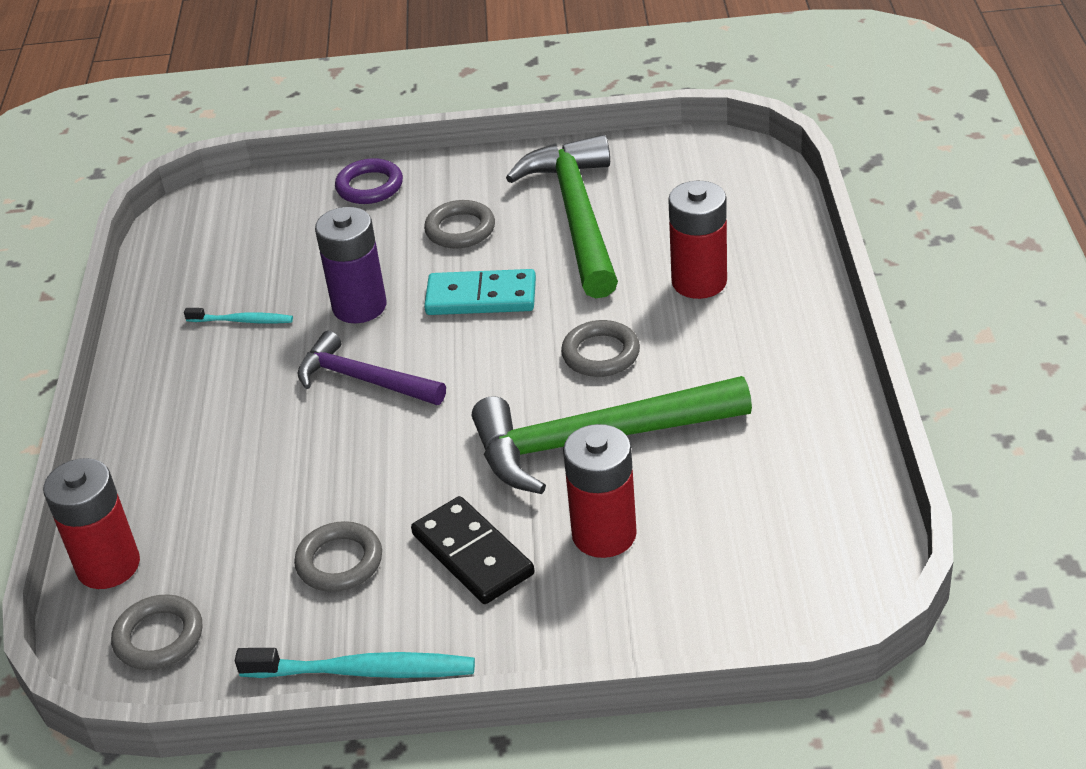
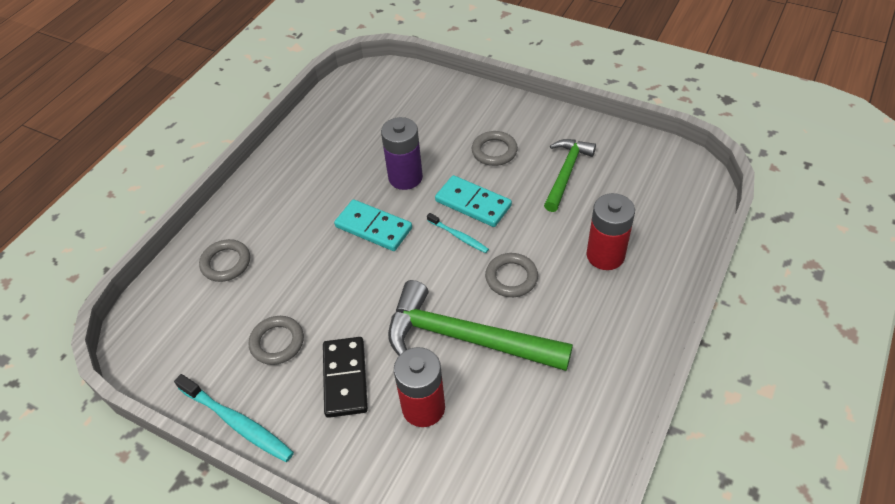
camera: 30 degrees right, 10 degrees up
(108, 566) = (173, 280): red battery -> none
(159, 637) = (163, 339): grey ring -> grey ring (226, 263)
(242, 321) = (341, 157): turquoise toothbrush -> turquoise toothbrush (458, 236)
(364, 379) = (373, 227): purple hammer -> turquoise domino
(369, 186) = (466, 99): purple ring -> none
(577, 216) = (566, 173): green hammer -> green hammer, size x0.61

